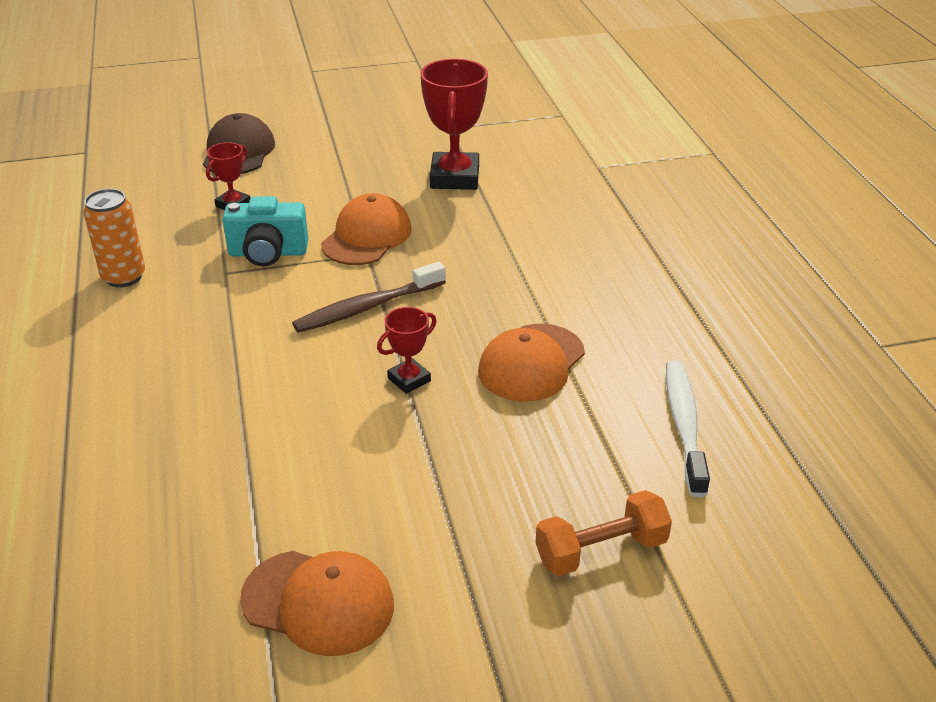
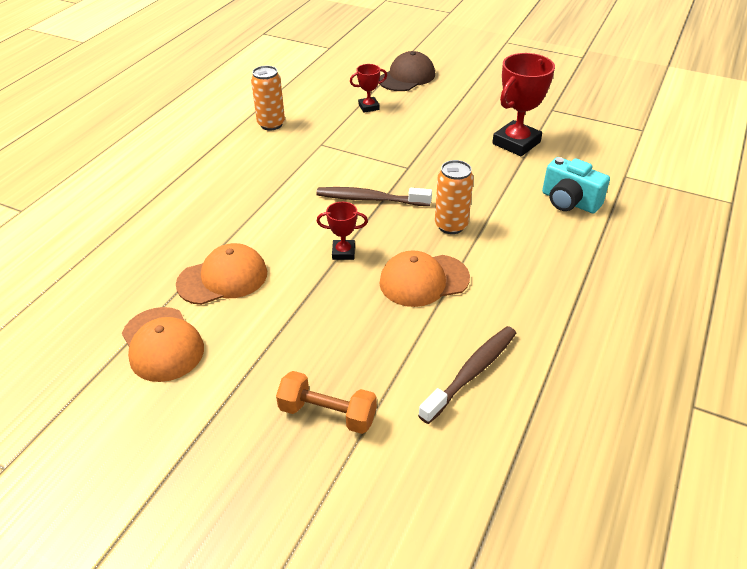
camera: 40 degrees right, 5 degrees up
(268, 253) = (354, 143): turquoise camera -> turquoise camera (569, 202)
(367, 236) = (419, 157): orange cap -> orange cap (223, 278)
(491, 293) = (451, 225): none -> orange can
(684, 425) = (471, 372): white toothbrush -> brown toothbrush

